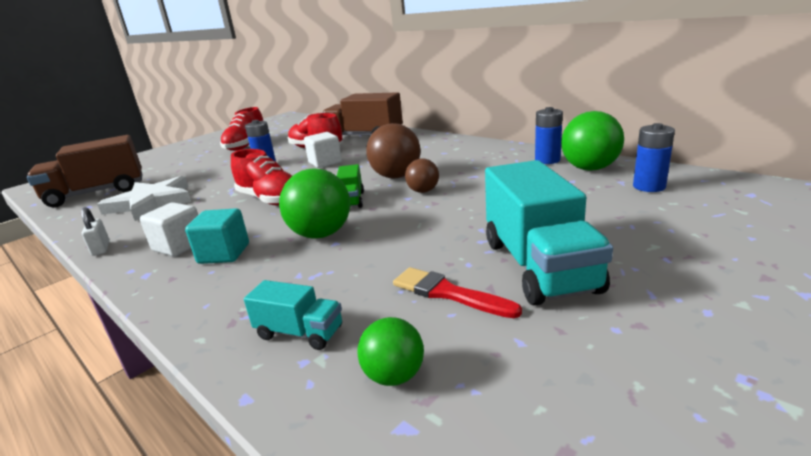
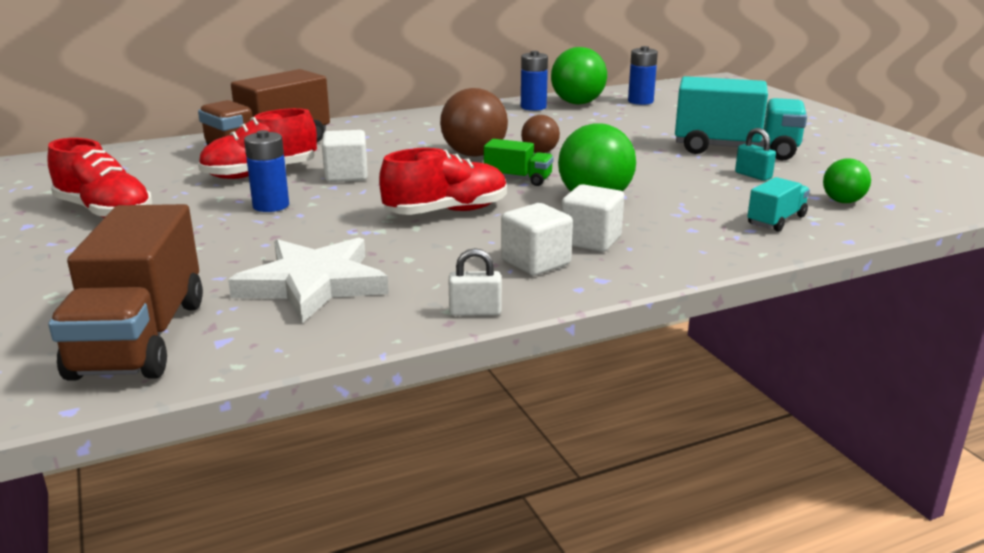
camera: 70 degrees left, 0 degrees up
(224, 254) = (590, 240): turquoise cube -> white cube
(448, 293) = (753, 175): red brush -> turquoise padlock

